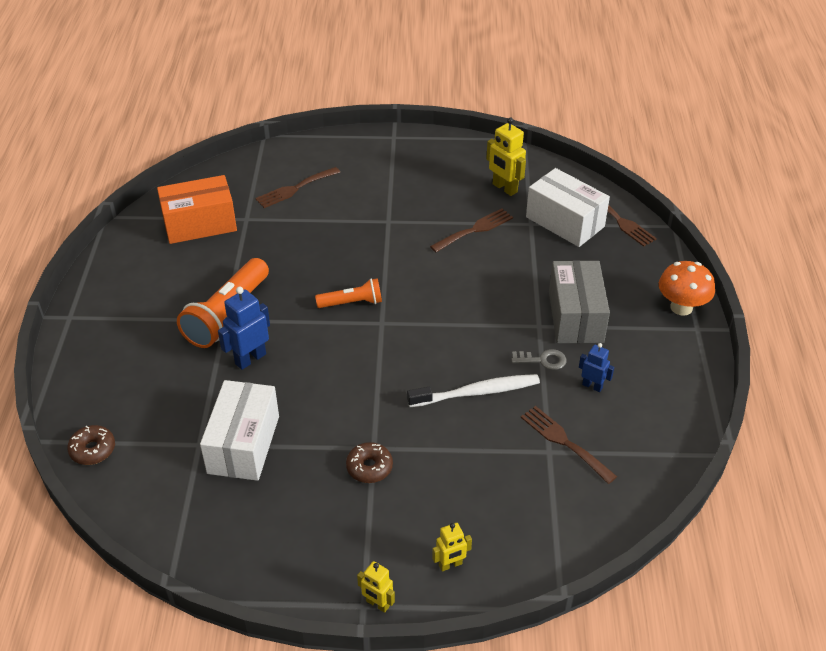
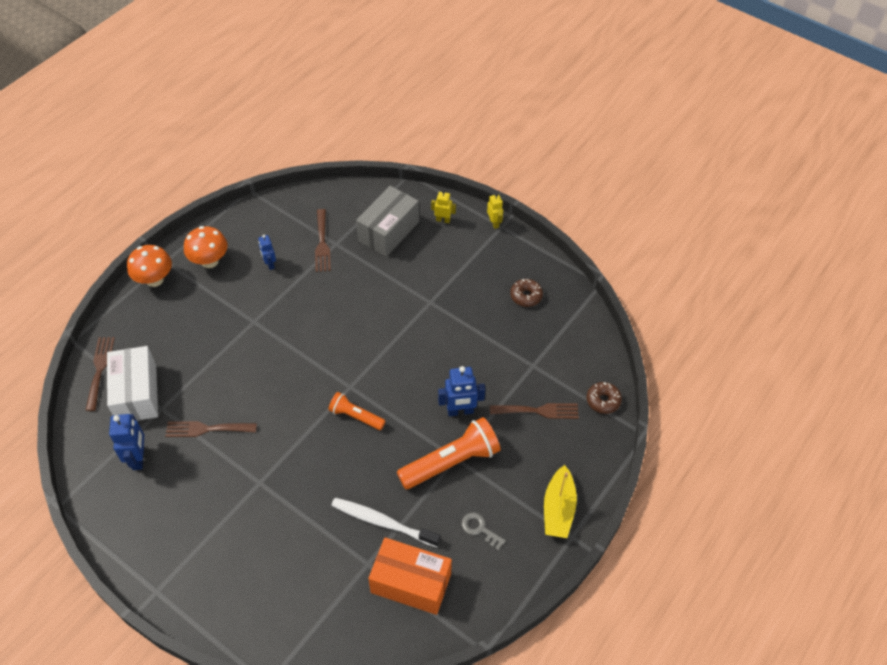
camera: 145 degrees left, 10 degrees up
(94, 330) = (558, 509): none -> yellow boat
(243, 444) = (505, 349): white box -> none
(295, 189) = (300, 576): brown fork -> brown fork (538, 411)
(369, 467) = (442, 291): brown donut -> brown donut (526, 296)
(477, 392) = (339, 300): white toothbrush -> white toothbrush (383, 522)
(504, 188) = (138, 458): yellow robot -> blue robot
(543, 360) = (278, 296): grey key -> grey key (480, 529)
(575, 316) = (224, 313): grey box -> grey box (388, 231)
(655, 353) = (210, 261): none -> orange mushroom

